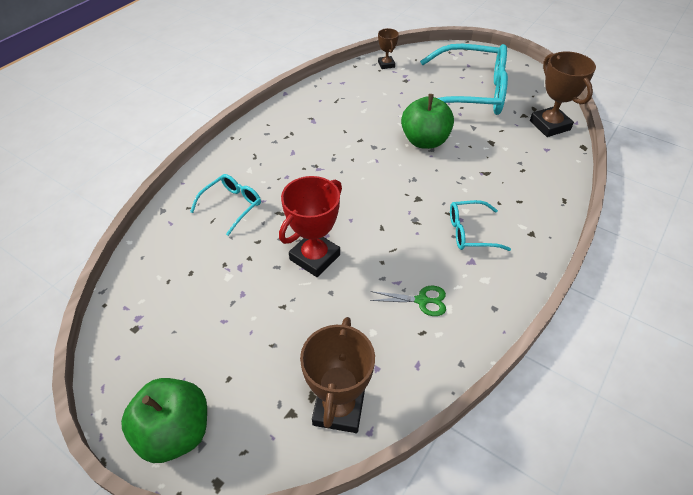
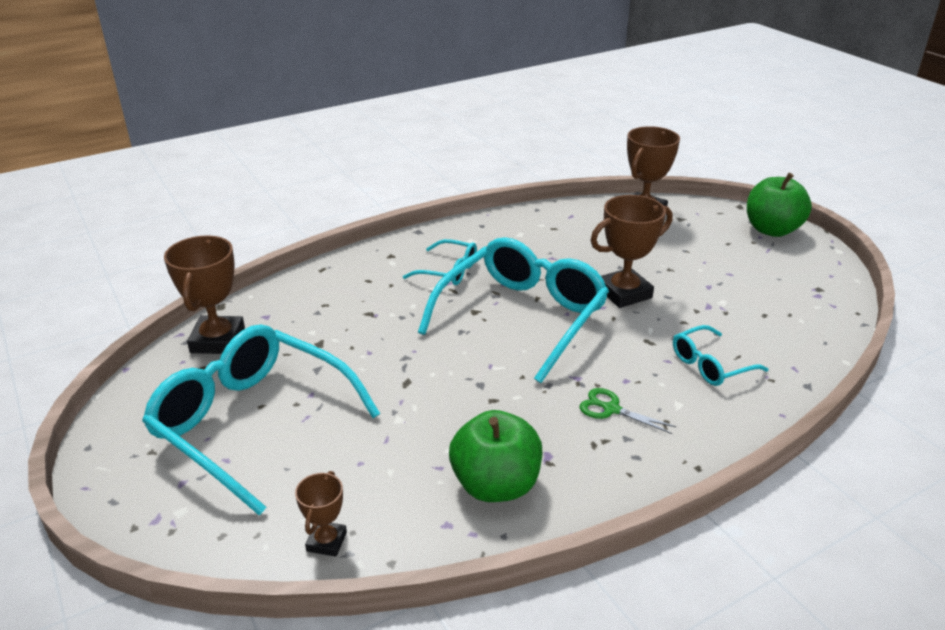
camera: 155 degrees left, 15 degrees down
(315, 257) = (624, 293): red trophy -> brown trophy
(381, 204) = (522, 317): none -> turquoise glasses
(421, 300) = (539, 243): green scissors -> green scissors (611, 409)
(424, 141) = (403, 370): green apple -> green apple (495, 485)

